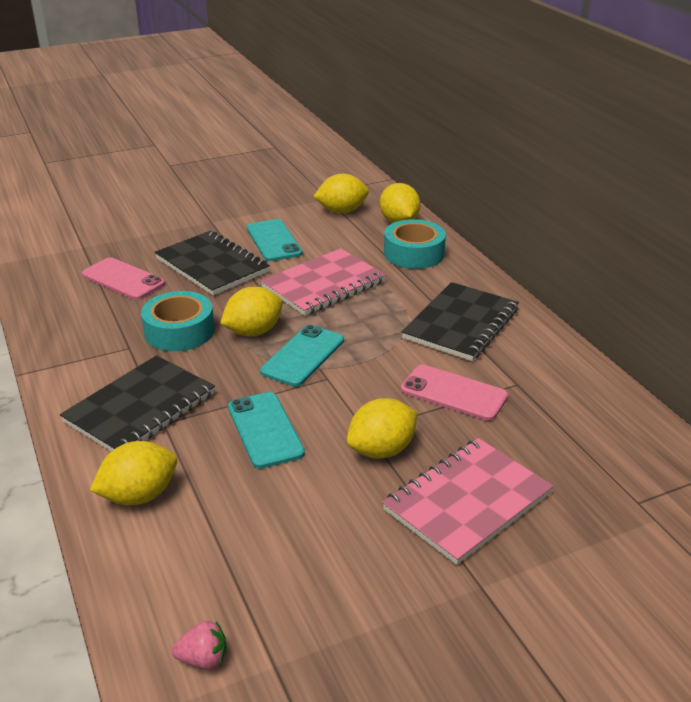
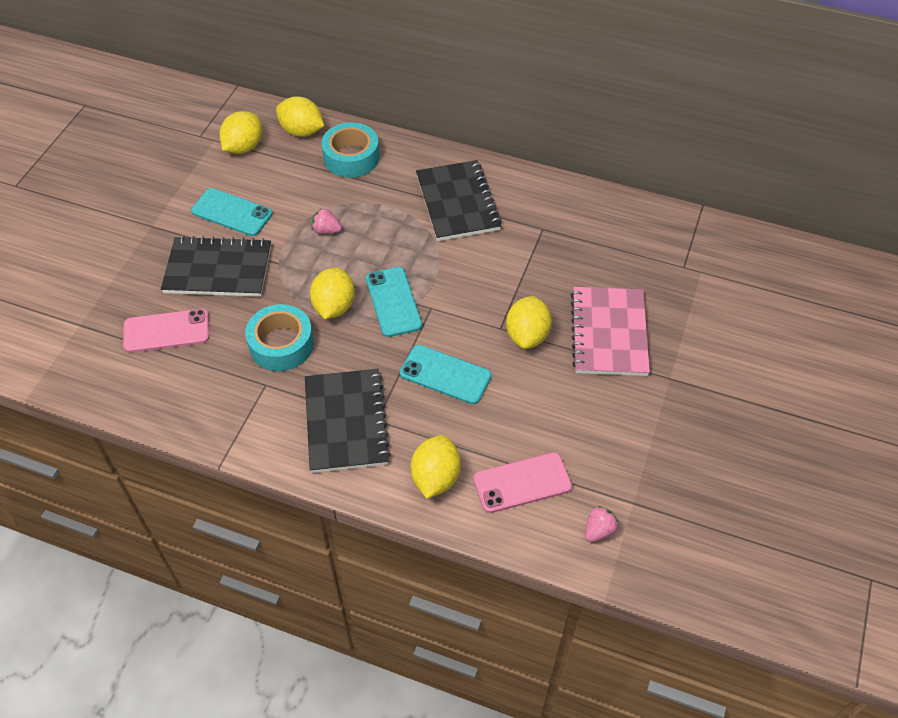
camera: 45 degrees left, 20 degrees up
(324, 285) = (326, 230): pink notebook -> pink strawberry
(453, 393) = (517, 262): pink phone -> pink phone (522, 483)

